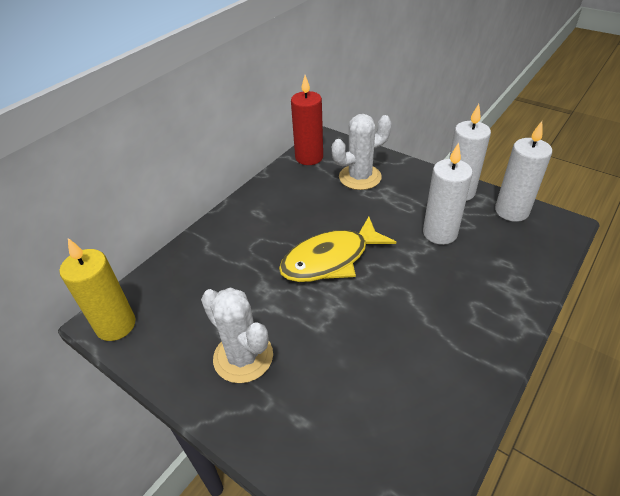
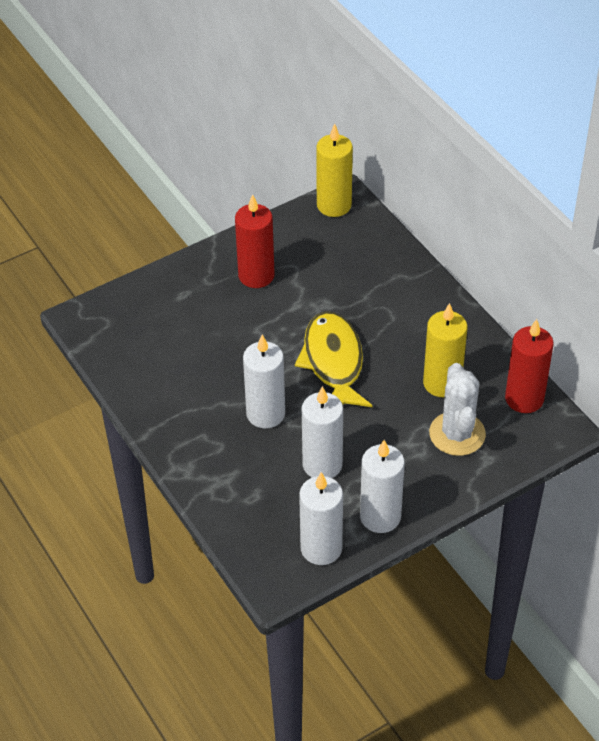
camera: 110 degrees right, 5 degrees up
(243, 357) = (256, 275): white cactus -> red candle
(317, 195) = (442, 383): none -> yellow candle
(416, 284) = (265, 414): none -> white candle

